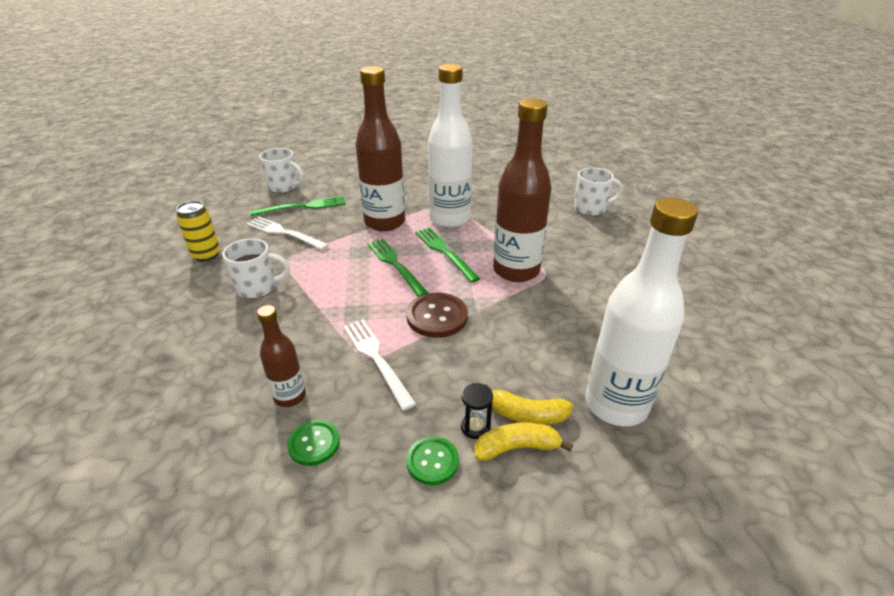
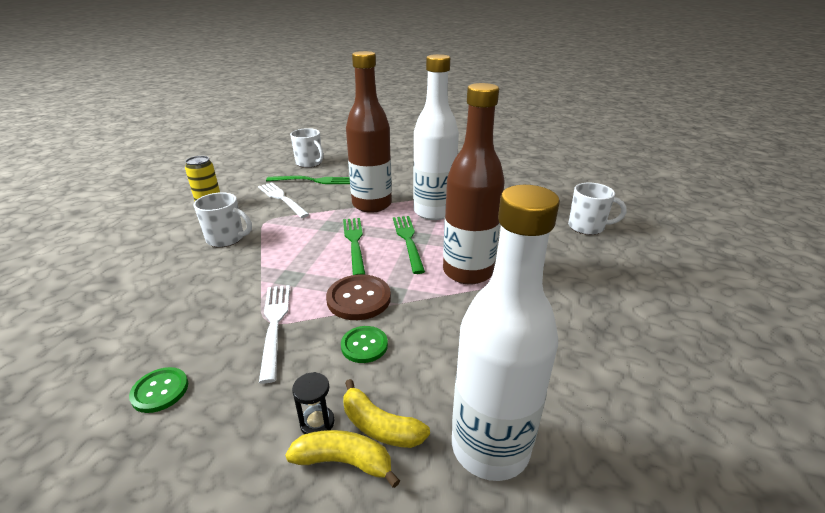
camera: 20 degrees right, 5 degrees down
(290, 396) = (176, 339): brown bottle -> none
(432, 461) = (249, 446): green button -> green button (364, 345)

